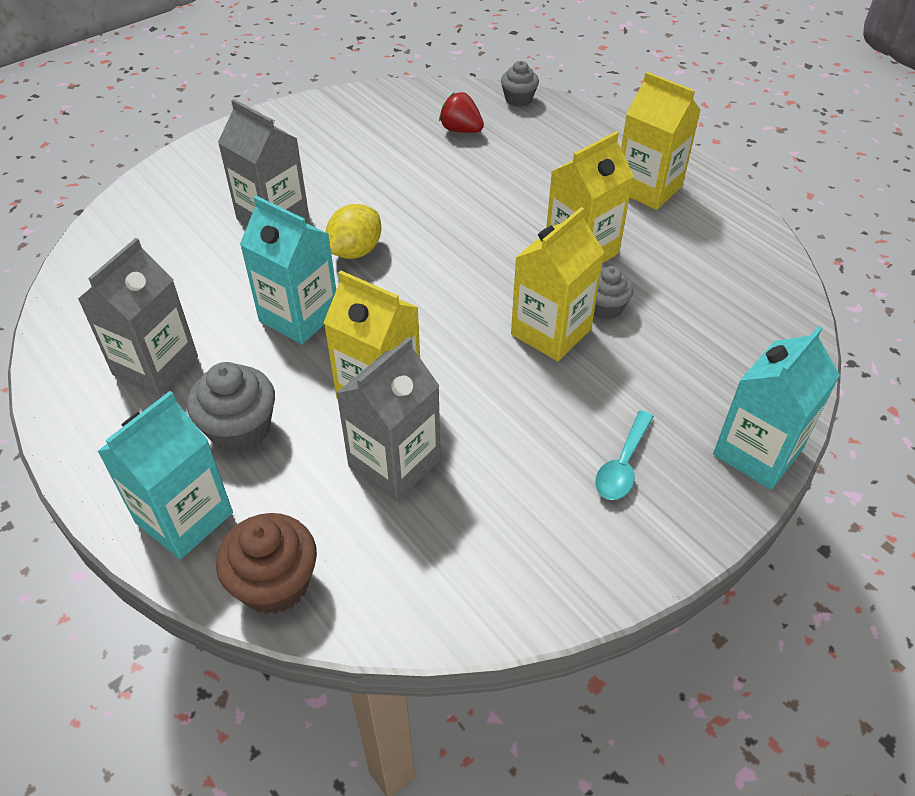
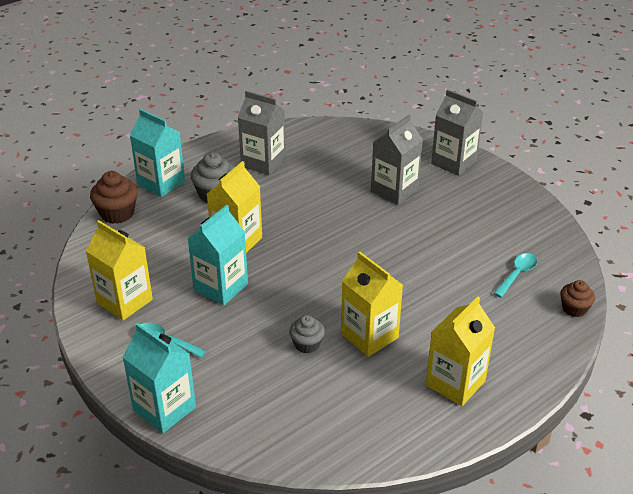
camera: 90 degrees right, 10 degrees down
(299, 316) = (301, 208): turquoise carton -> turquoise carton (221, 287)
(355, 251) = (362, 226): yellow lemon -> none
(394, 463) = (183, 249): grey carton -> grey carton (453, 162)
(461, 130) = (517, 274): red strawberry -> turquoise spoon
(518, 99) = (574, 309): grey cupcake -> brown cupcake
(551, 332) = (283, 315): yellow carton -> yellow carton (125, 301)

